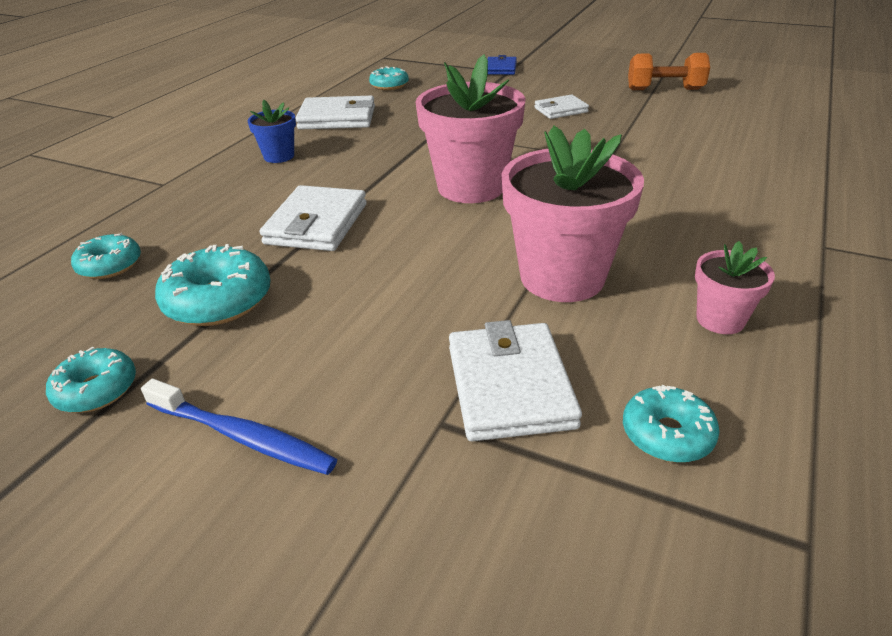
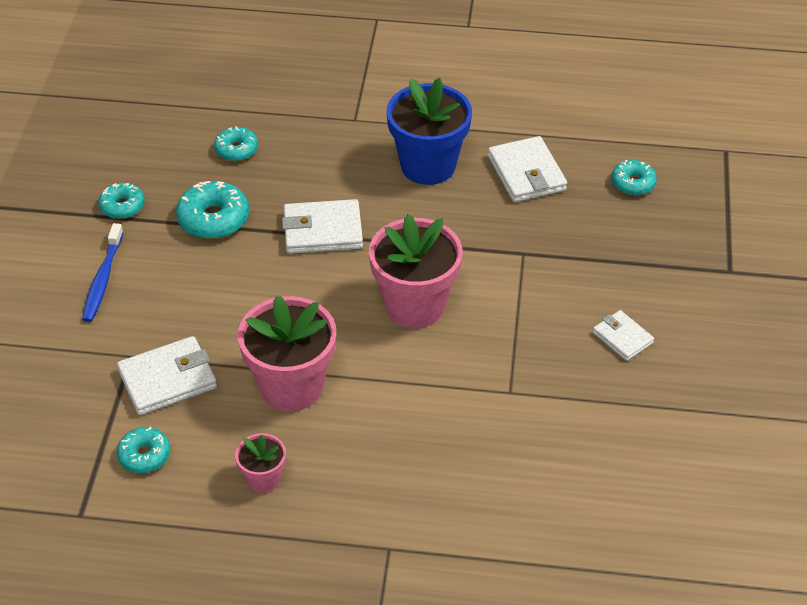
camera: 70 degrees right, 10 degrees up
(279, 156) = (428, 166): blue flower pot -> blue flower pot, size x2.01
(501, 68) = (735, 262): blue wallet -> none
(664, 89) = (732, 423): orange dumbbell -> none

